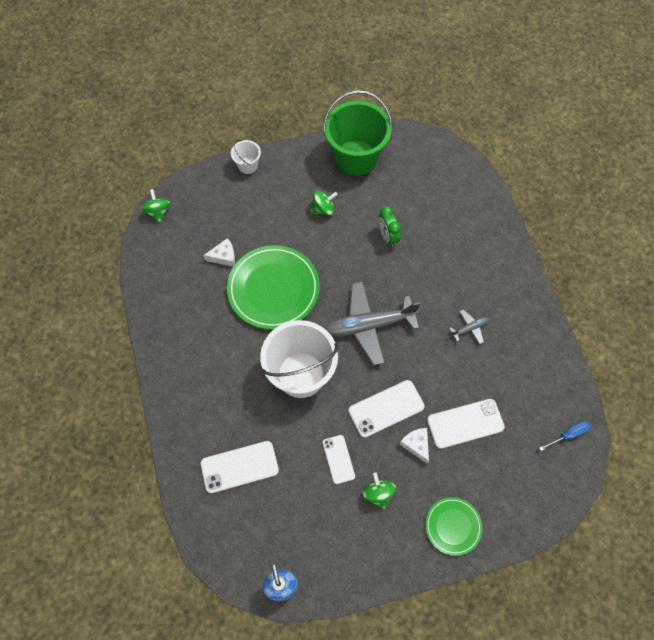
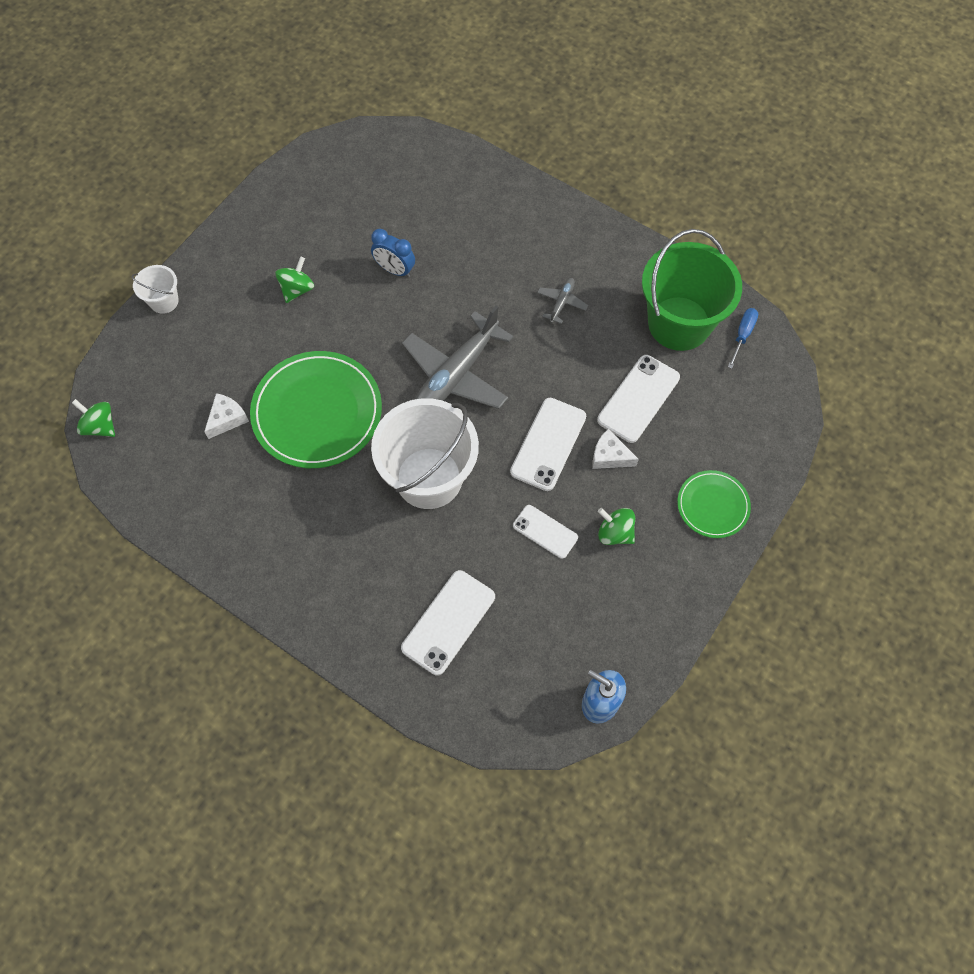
camera: 40 degrees left, 0 degrees up
(356, 158) = (285, 210): green bucket -> green bucket (679, 323)
(387, 237) = (395, 270): green clock -> blue clock

